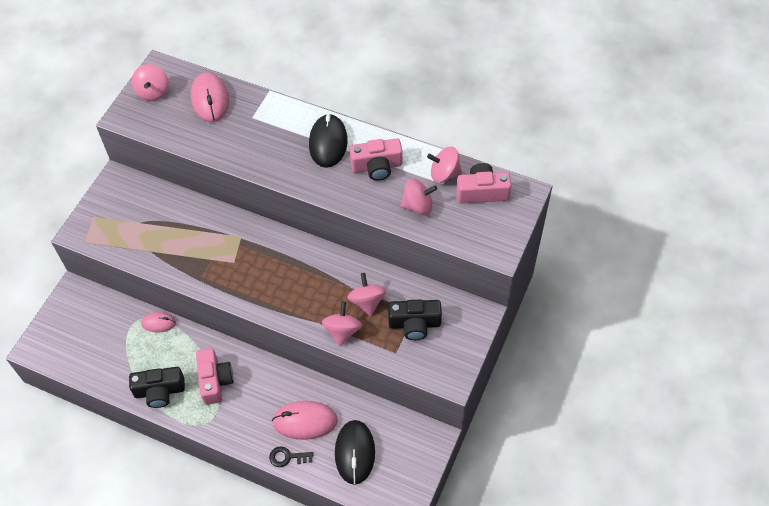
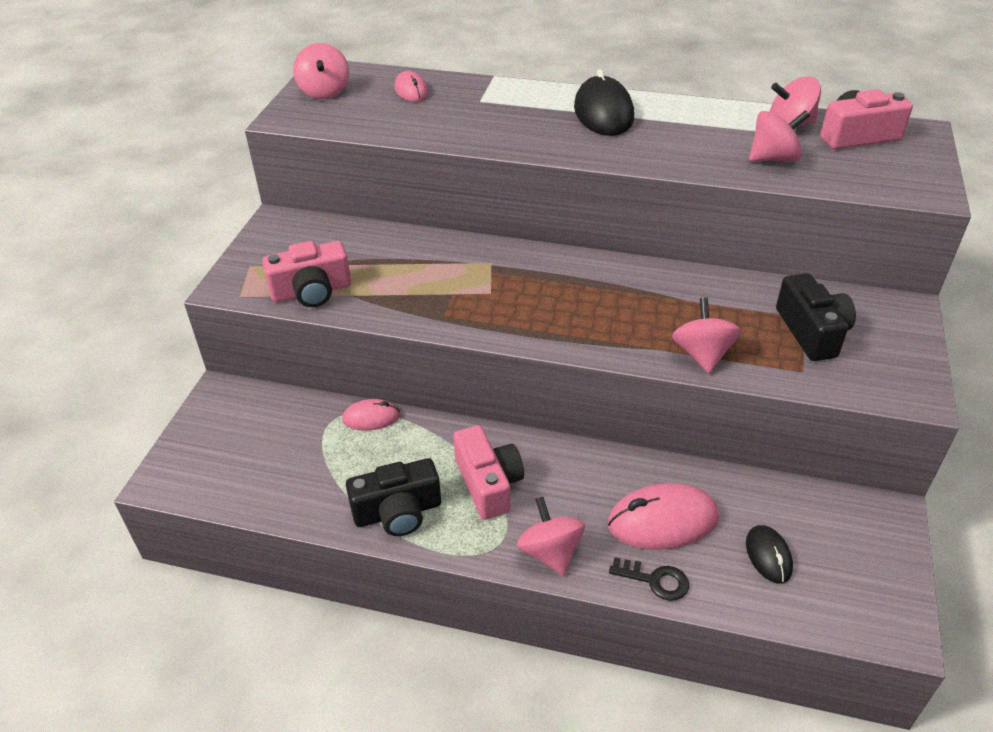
camera: 10 degrees left, 15 degrees down
(210, 99) = (411, 90): pink mouse -> pink mouse, size x0.57
(287, 457) = (655, 580): black key -> black key turned 150 degrees counterclockwise
(355, 453) = (768, 556): black mouse -> black mouse, size x0.57
(367, 302) = (722, 314): pink spinning top -> pink spinning top (550, 552)
(377, 166) = (688, 128): pink camera -> pink camera (311, 291)
(414, 324) = (812, 332): black camera -> black camera turned 90 degrees counterclockwise

